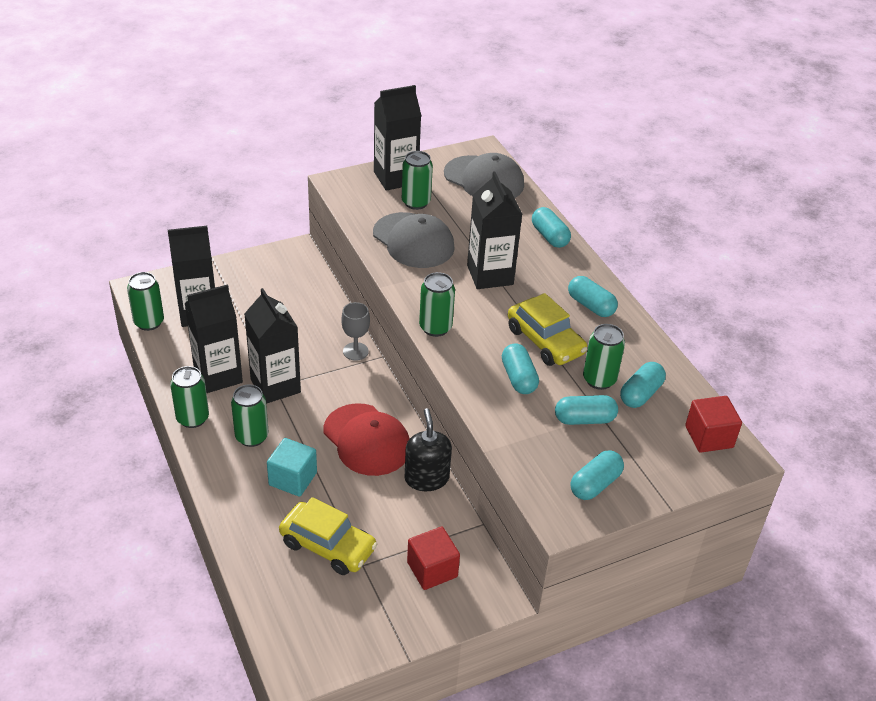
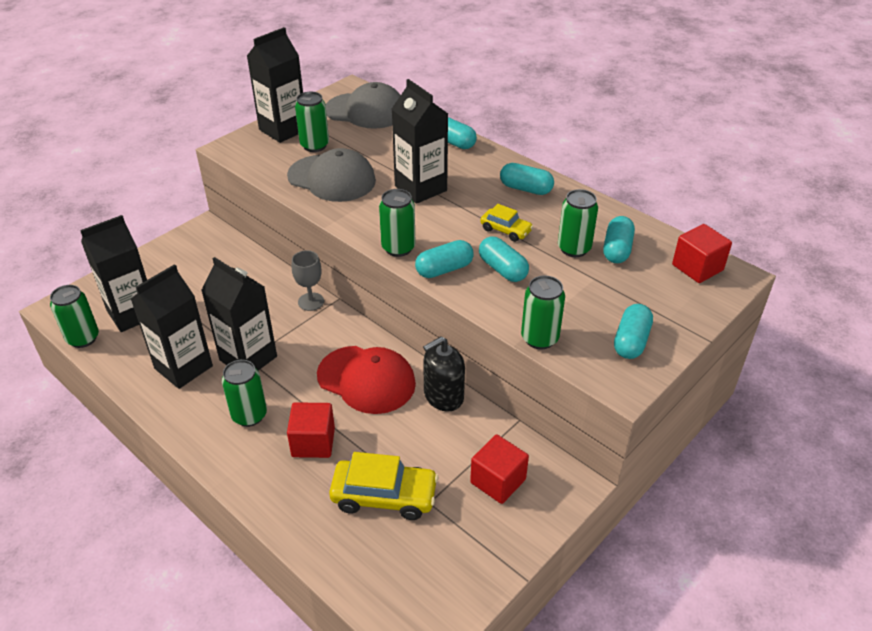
camera: 20 degrees left, 0 degrees up
(192, 418) = (177, 418): green can -> green can (539, 338)
(293, 479) = (313, 442): turquoise cube -> red cube
(426, 478) = (443, 396): black soap dispenser -> black soap dispenser turned 90 degrees counterclockwise
(545, 341) = (505, 230): yellow car -> yellow car, size x0.58
(584, 419) = (584, 287): turquoise capsule -> turquoise capsule (444, 269)

